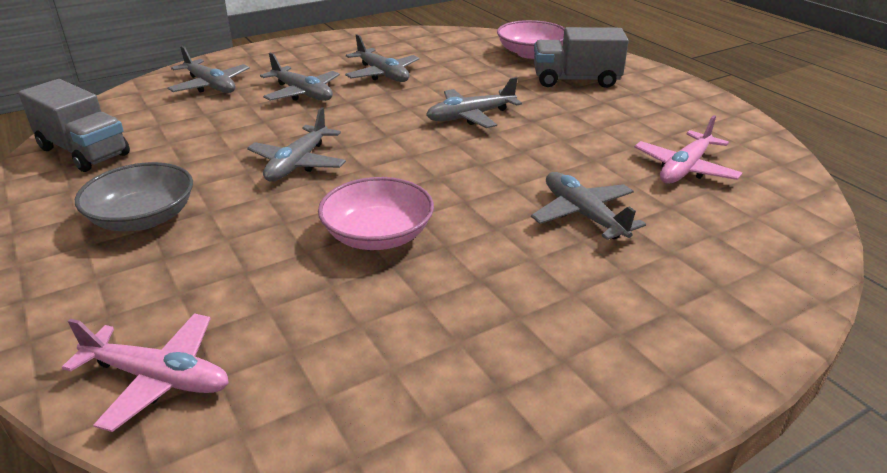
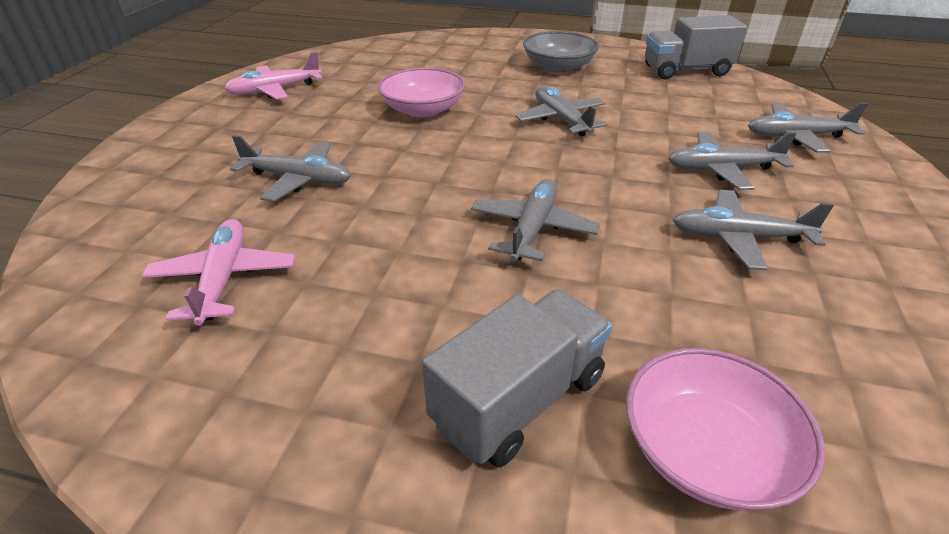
camera: 135 degrees right, 5 degrees up
(158, 378) = (416, 45): pink plane -> pink plane (275, 90)

